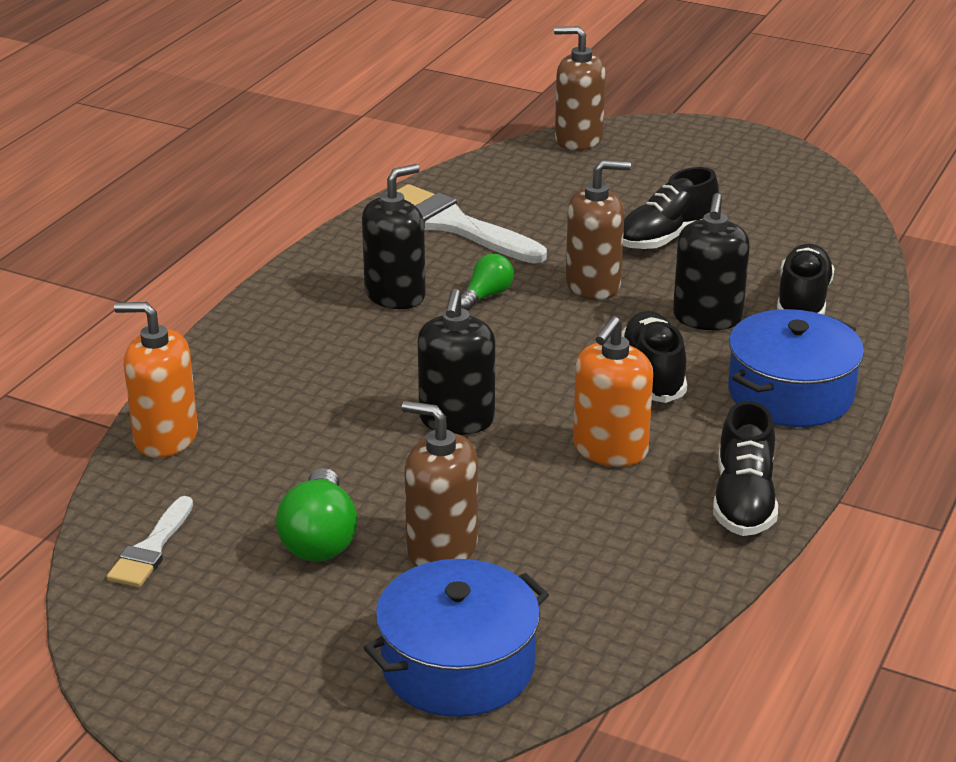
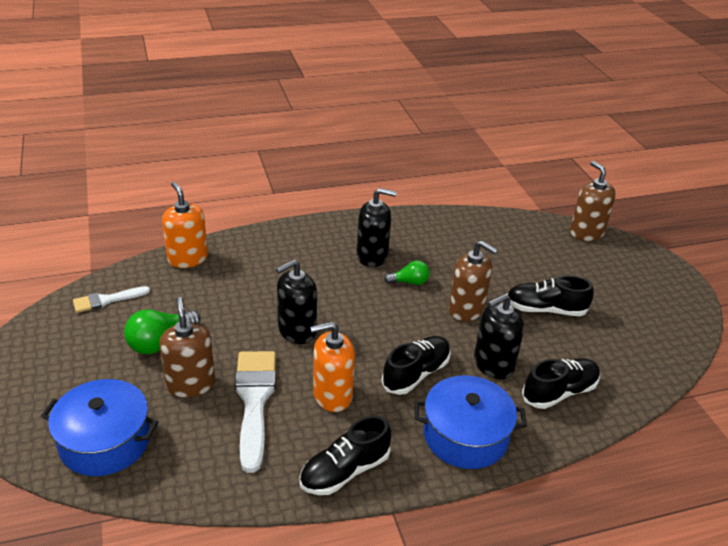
camera: 45 degrees right, 5 degrees up
(454, 225) = (453, 240): white brush -> white brush (254, 401)

